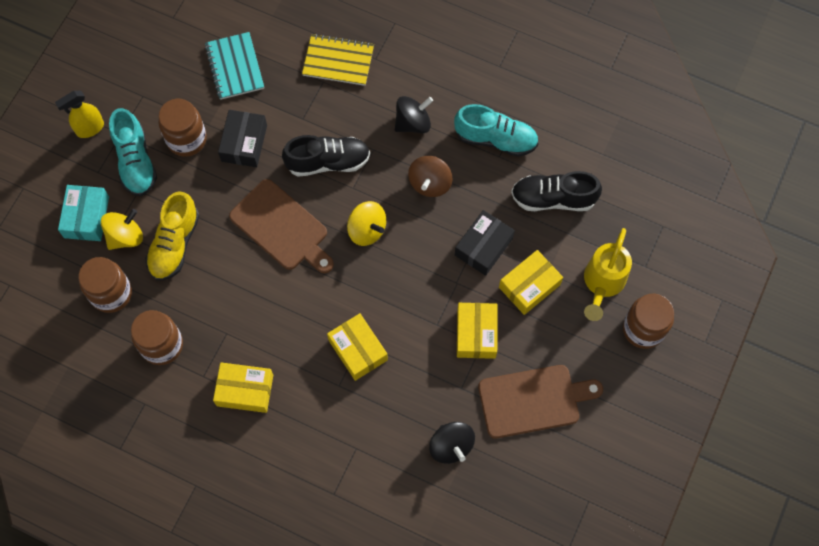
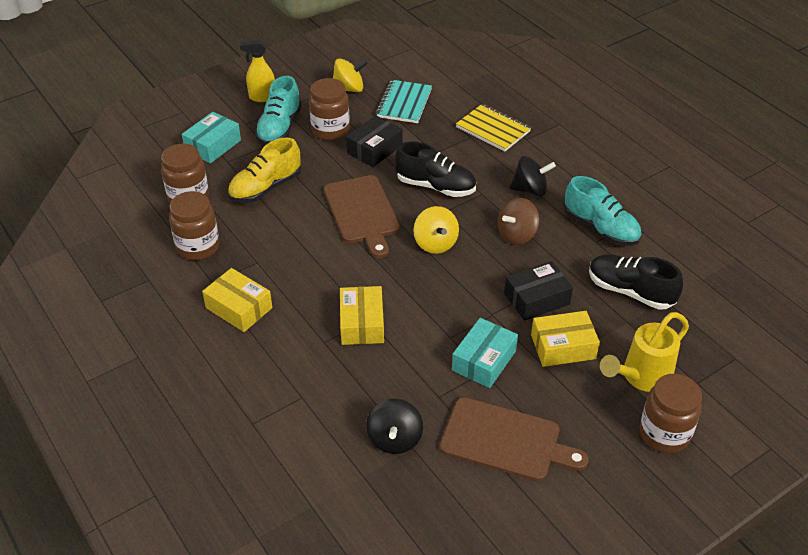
camera: 30 degrees right, 25 degrees down
(125, 236) = (231, 168): yellow spinning top -> yellow spinning top (349, 89)
(476, 334) = (484, 360): yellow box -> turquoise box

